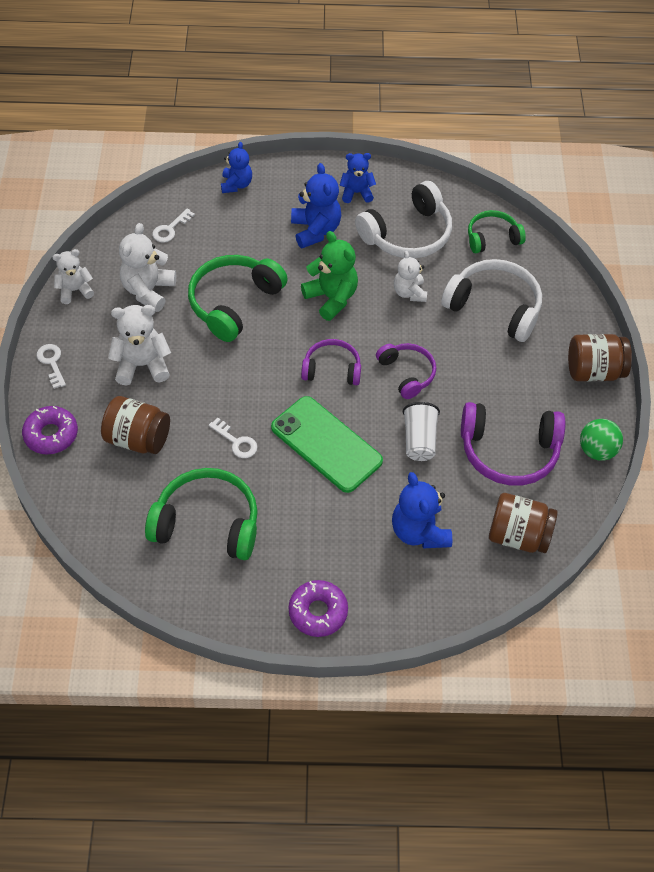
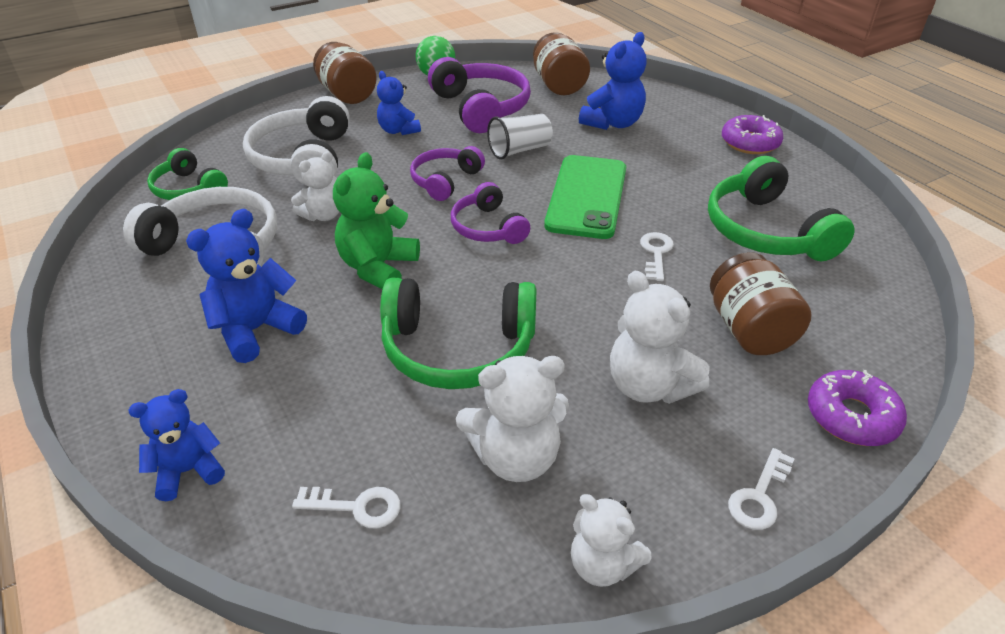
camera: 120 degrees left, 15 degrees down
(356, 193) = (149, 321): blue teddy bear -> blue teddy bear (398, 130)

